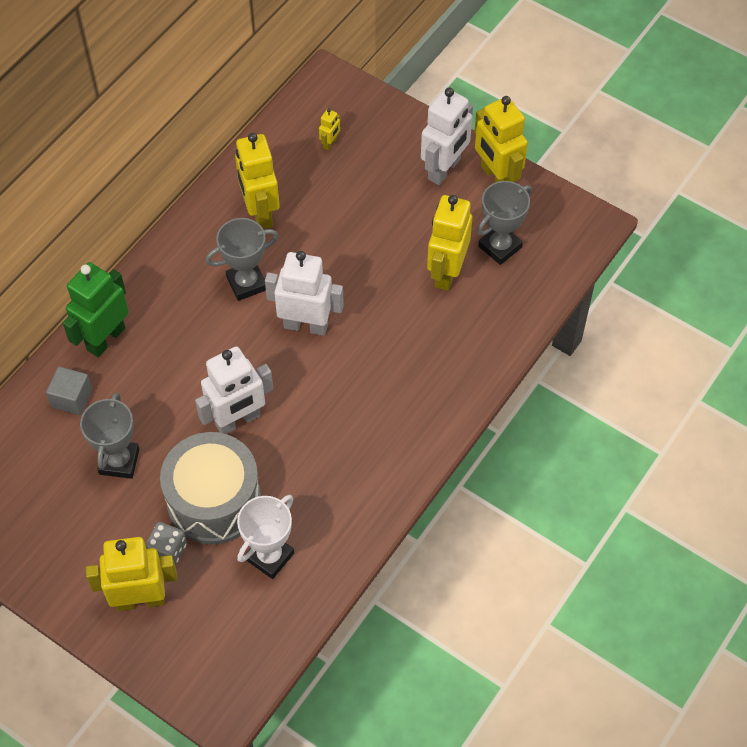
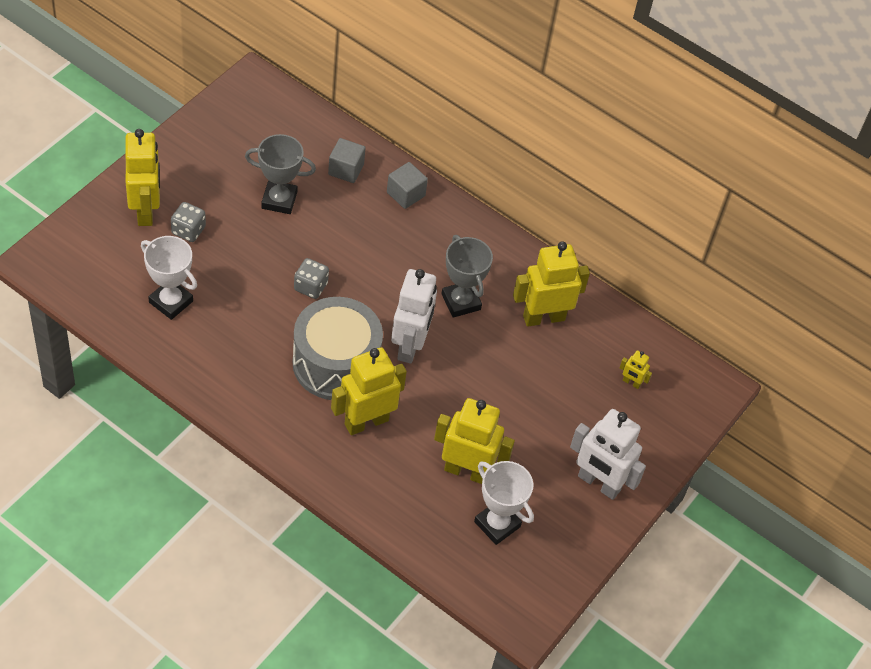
camera: 85 degrees right, 5 degrees down
(105, 339) = (406, 194): green robot -> grey cube
(214, 501) = (231, 265): grey drum -> grey drum (336, 363)
(238, 421) = (310, 287): white robot -> grey dice
(496, 177) = (588, 532): yellow robot -> yellow robot (366, 422)
(500, 247) = (497, 524): grey trophy -> white trophy

